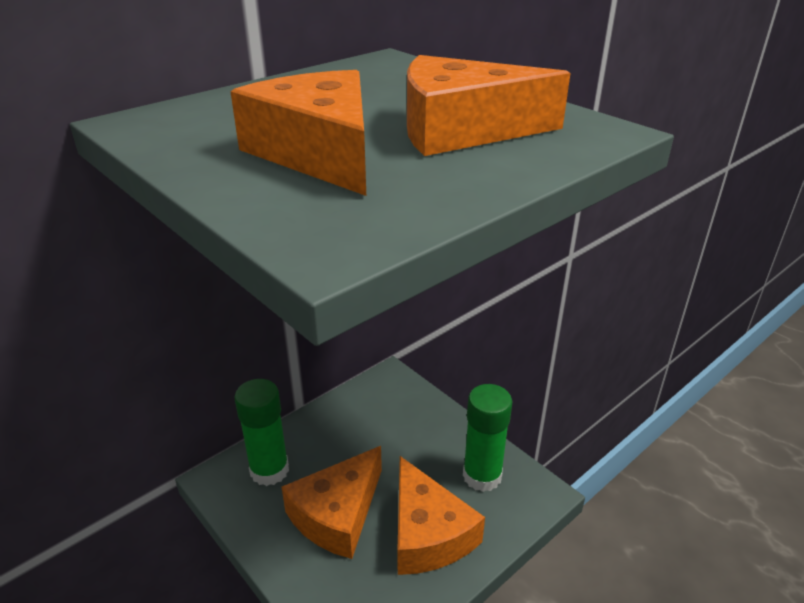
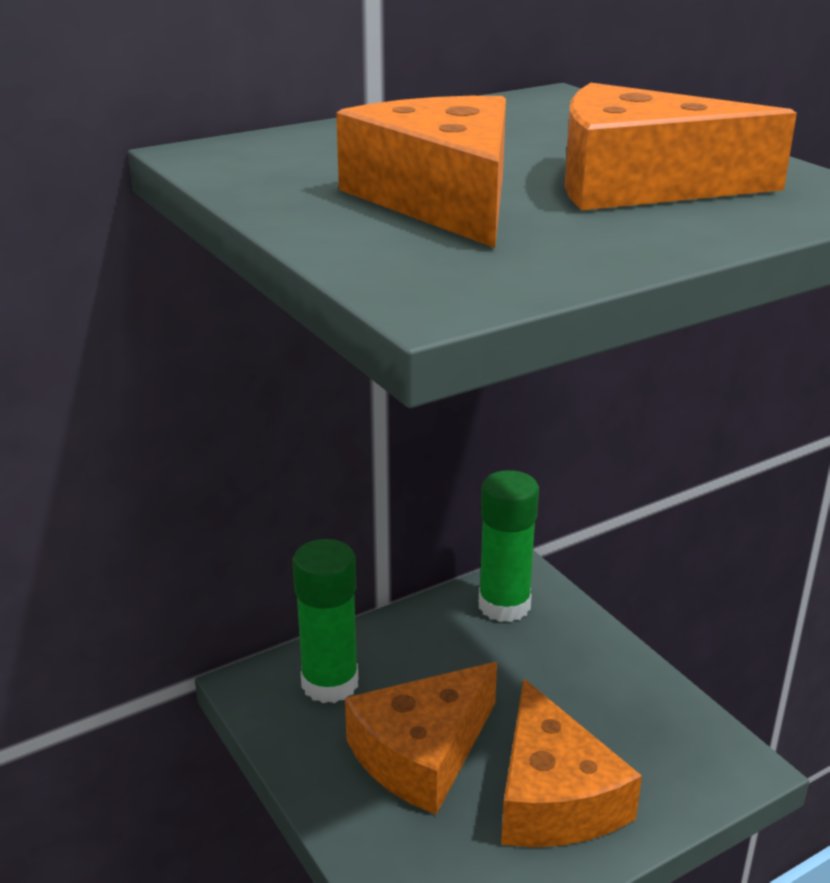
camera: 10 degrees right, 5 degrees down
(482, 476) = (648, 730): green glue stick -> green glue stick (504, 605)

